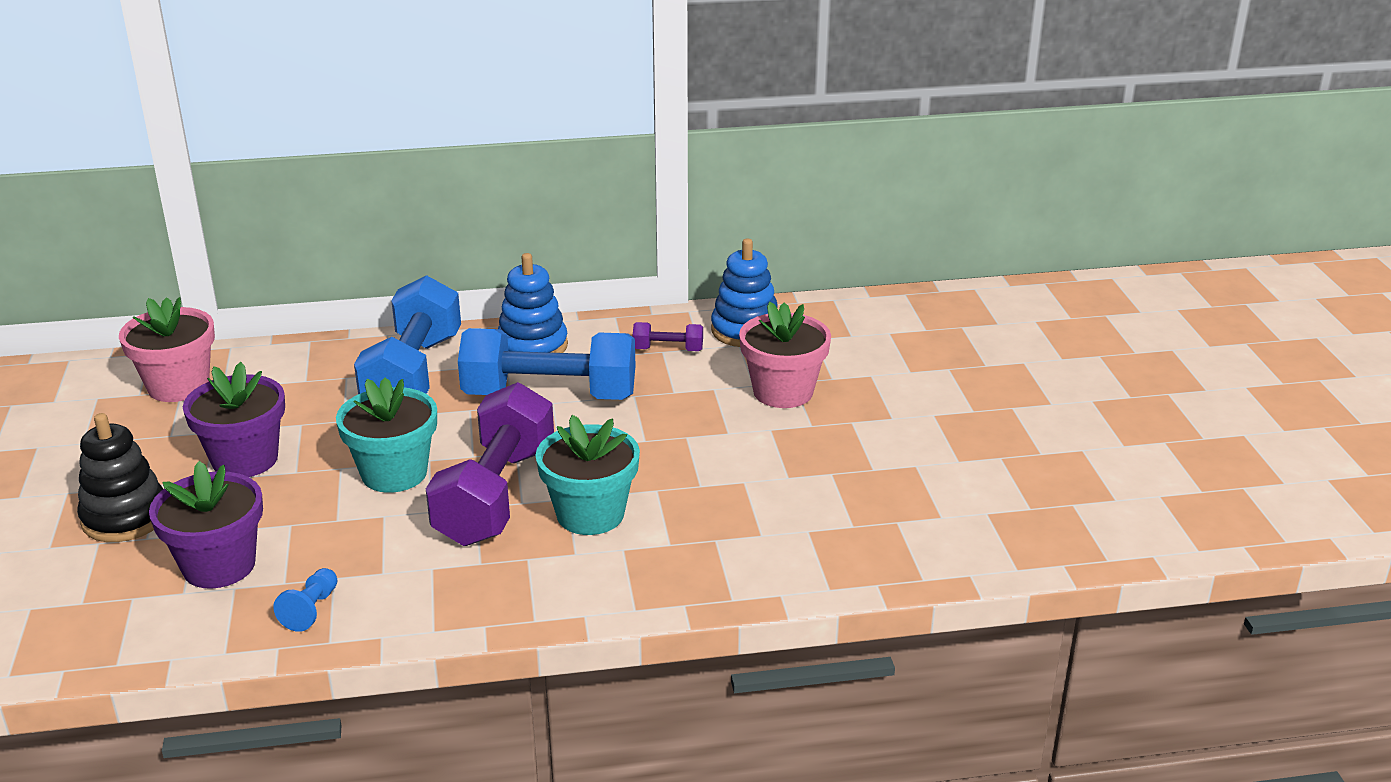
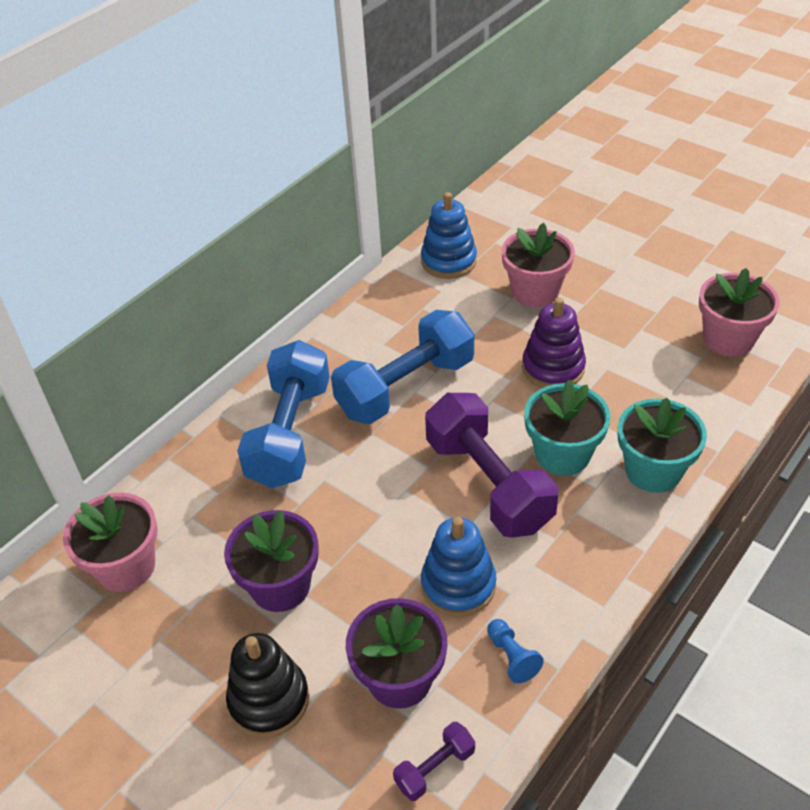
camera: 40 degrees left, 15 degrees up
(394, 473) = (400, 517): turquoise flower pot -> turquoise flower pot (653, 470)
(413, 374) = (290, 433): blue dumbbell -> blue dumbbell turned 45 degrees clockwise
(532, 346) = (336, 358): blue stacking toy -> blue stacking toy (458, 585)
(668, 349) = (425, 304): purple dumbbell -> purple dumbbell (435, 768)
(695, 453) = (553, 368): none -> purple stacking toy
(906, 528) = (728, 339): none -> pink flower pot

